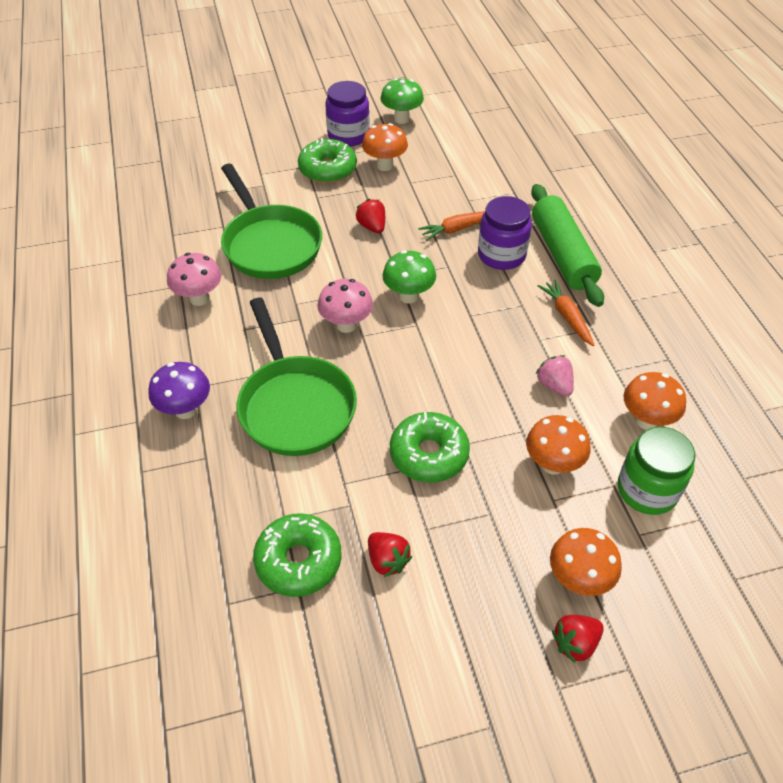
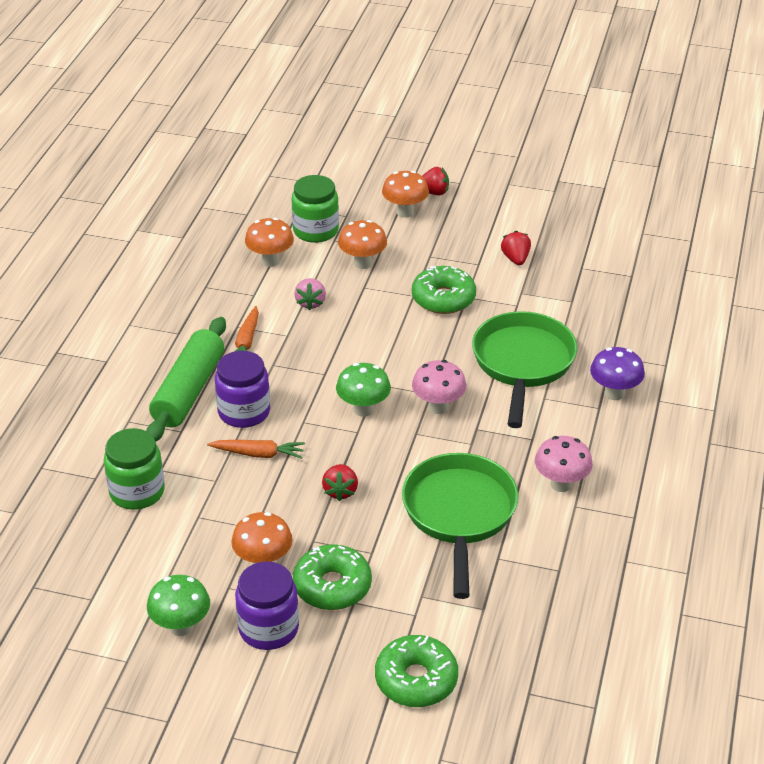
camera: 150 degrees left, 10 degrees down
(298, 561) = (574, 278): green donut -> green donut (416, 680)
(512, 173) = (137, 492): none -> green jar

